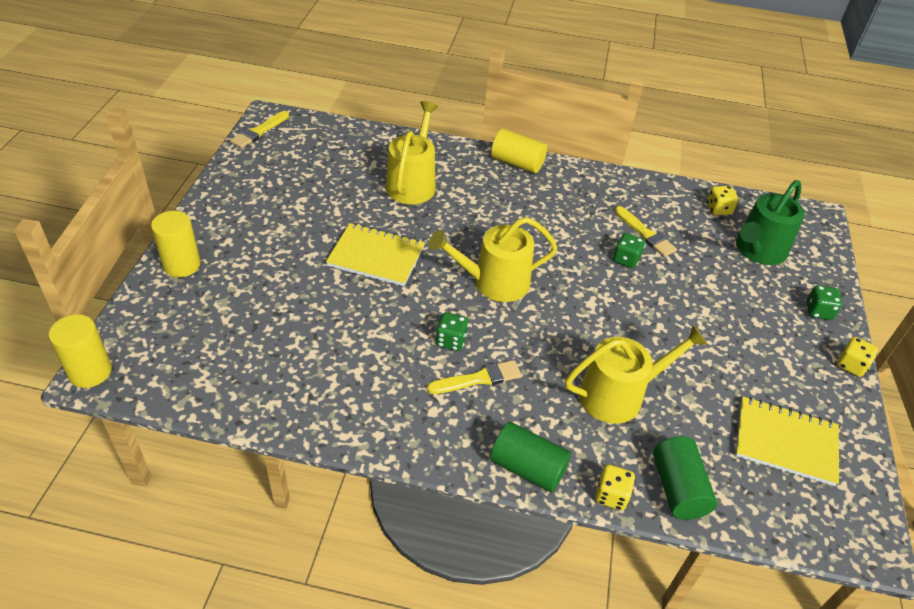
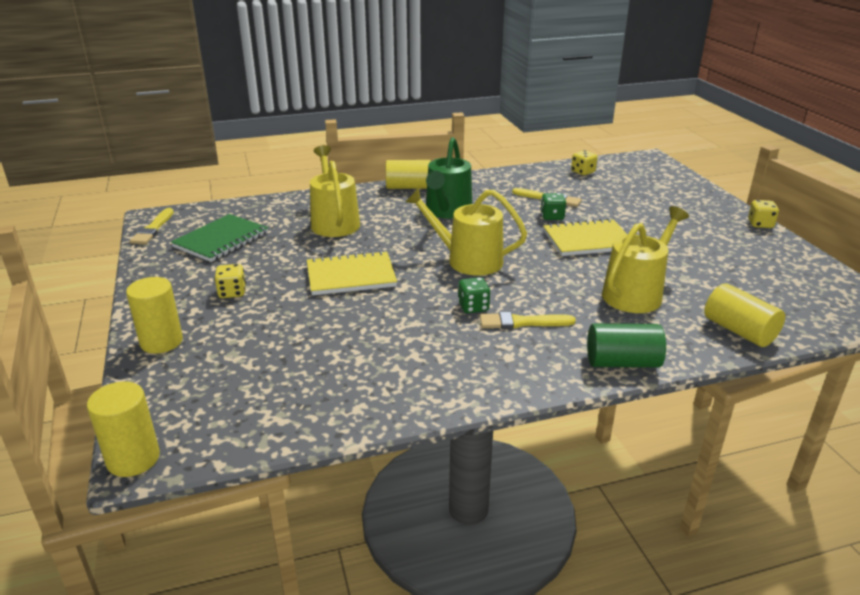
camera: 25 degrees left, 15 degrees down
(303, 167) = (221, 240): none -> green notebook
(478, 379) = (522, 322): yellow brush -> yellow brush turned 135 degrees counterclockwise
(494, 282) = (468, 260): yellow watering can -> yellow watering can turned 60 degrees clockwise
(611, 495) = (701, 354): yellow dice -> yellow dice (232, 292)
(678, 488) = (739, 331): green cylinder -> yellow cylinder
(758, 250) = (633, 185): green watering can -> green watering can (447, 211)
(785, 442) = (772, 278): yellow notebook -> yellow notebook (588, 240)
(818, 311) = (708, 204): green dice -> none

